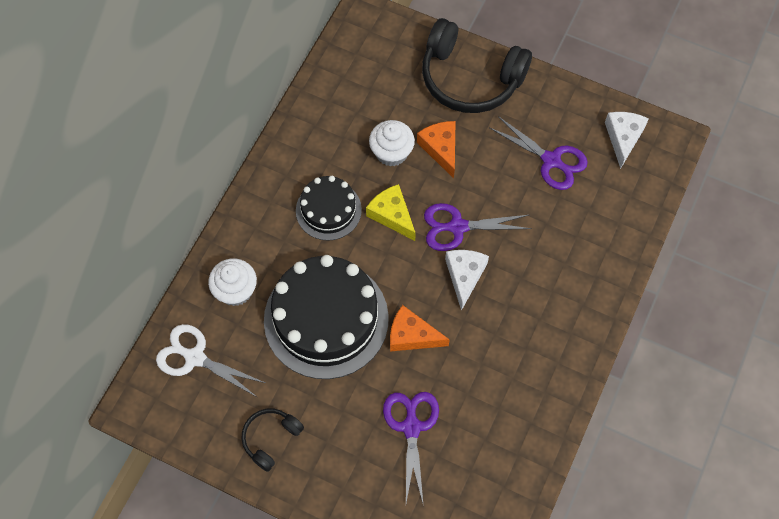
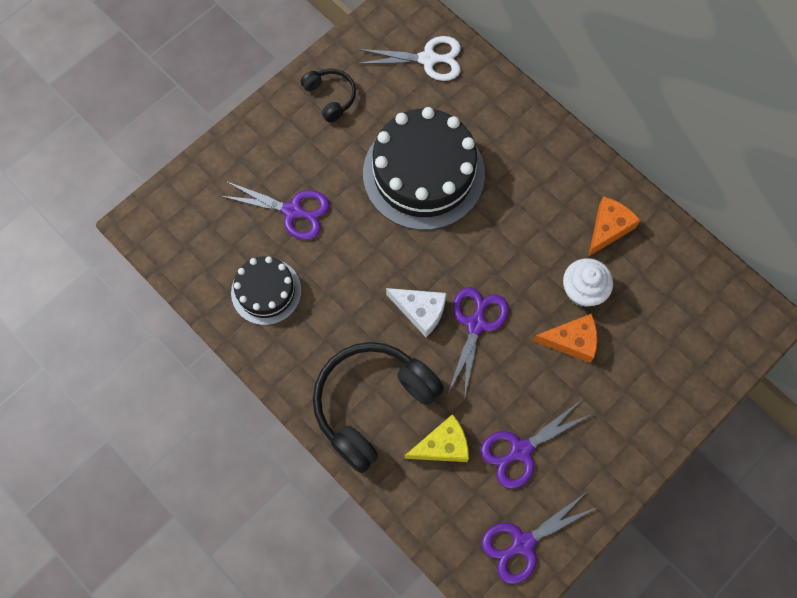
camera: 110 degrees right, 5 degrees up
(195, 357) = (428, 59): white scissors -> white scissors turned 45 degrees clockwise
(235, 290) = (480, 107): white cupcake -> none
(328, 210) = (536, 210): black cake -> black cake (266, 291)
(392, 215) = (510, 267): yellow cheese -> yellow cheese (442, 445)
(412, 336) = (378, 241): orange cheese -> orange cheese (608, 228)
(470, 78) = (651, 404): black headphones -> black headphones (372, 404)
(623, 138) = (523, 543): white cheese -> purple scissors

